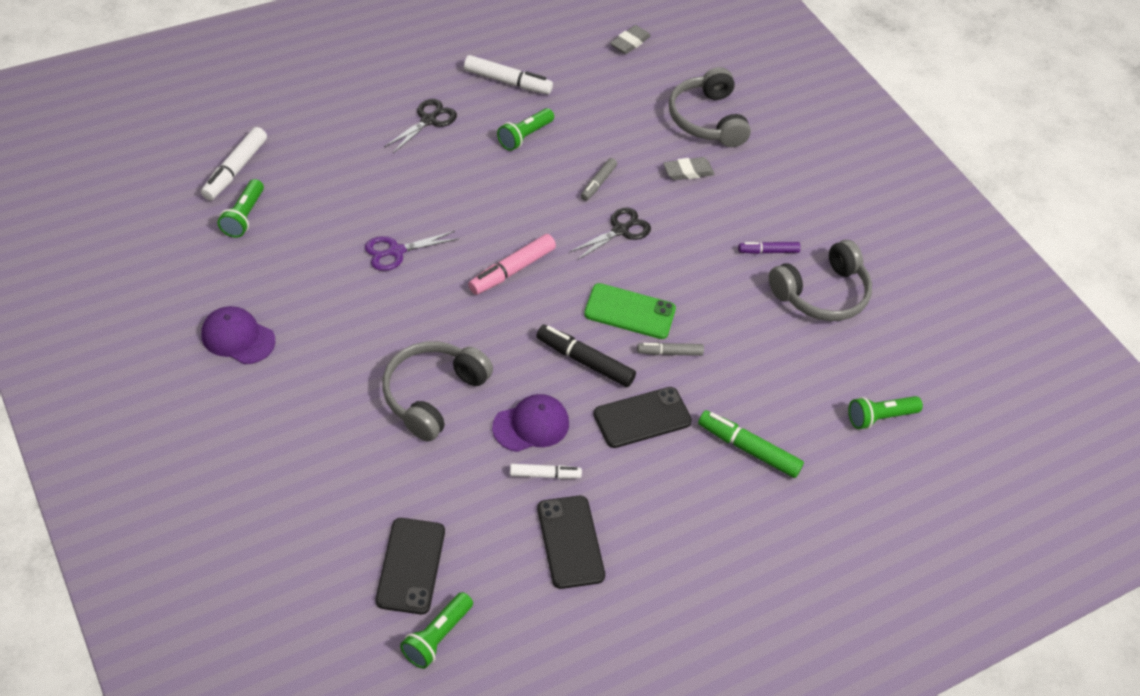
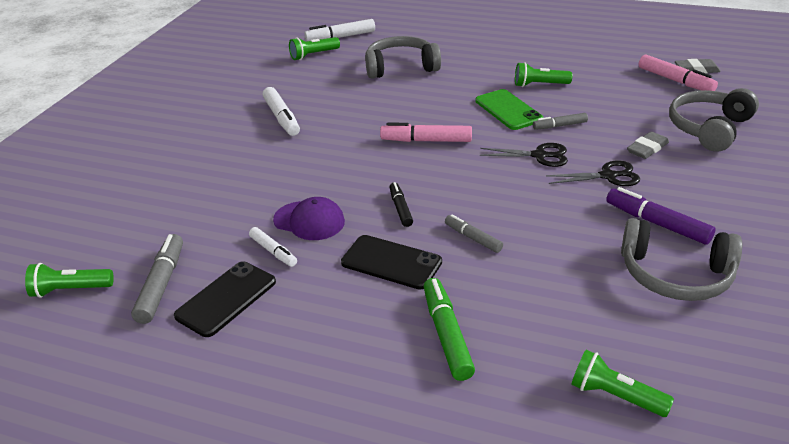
camera: 55 degrees right, 15 degrees down
(238, 337) = (226, 98): purple cap -> none
(396, 251) = (369, 101): purple scissors -> none
(410, 566) = (123, 244): black phone -> none
(429, 120) = (484, 56): black scissors -> black scissors (608, 176)
(433, 395) = (278, 173): grey headphones -> grey headphones (401, 67)
(503, 571) = (161, 284): none -> grey marker
(507, 82) = (567, 58): white marker -> white marker (282, 118)
(584, 361) = (400, 208): black marker -> black marker, size x0.62
(627, 68) = (675, 80): none -> pink marker
(629, 312) = (477, 200): green phone -> green phone (508, 110)
(688, 172) = (647, 149): grey eraser -> grey eraser turned 75 degrees counterclockwise
(768, 251) = (656, 223): purple marker -> purple marker, size x1.60

